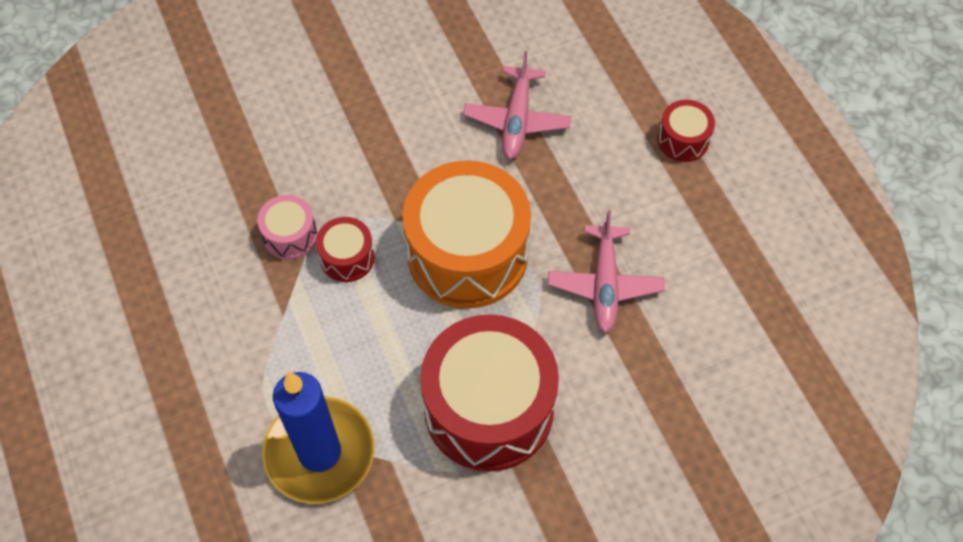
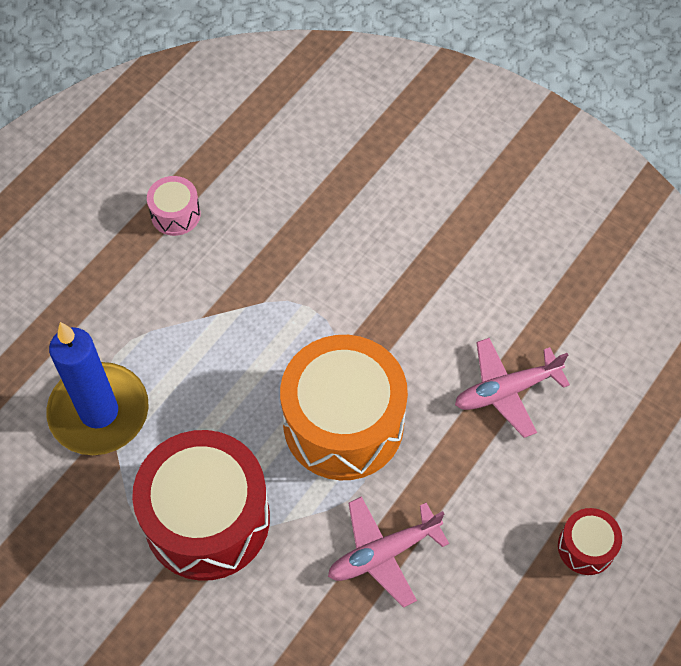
camera: 60 degrees right, 0 degrees up
(290, 235) = (276, 280): pink drum -> pink drum (175, 214)
(347, 257) = (282, 333): red drum -> none

